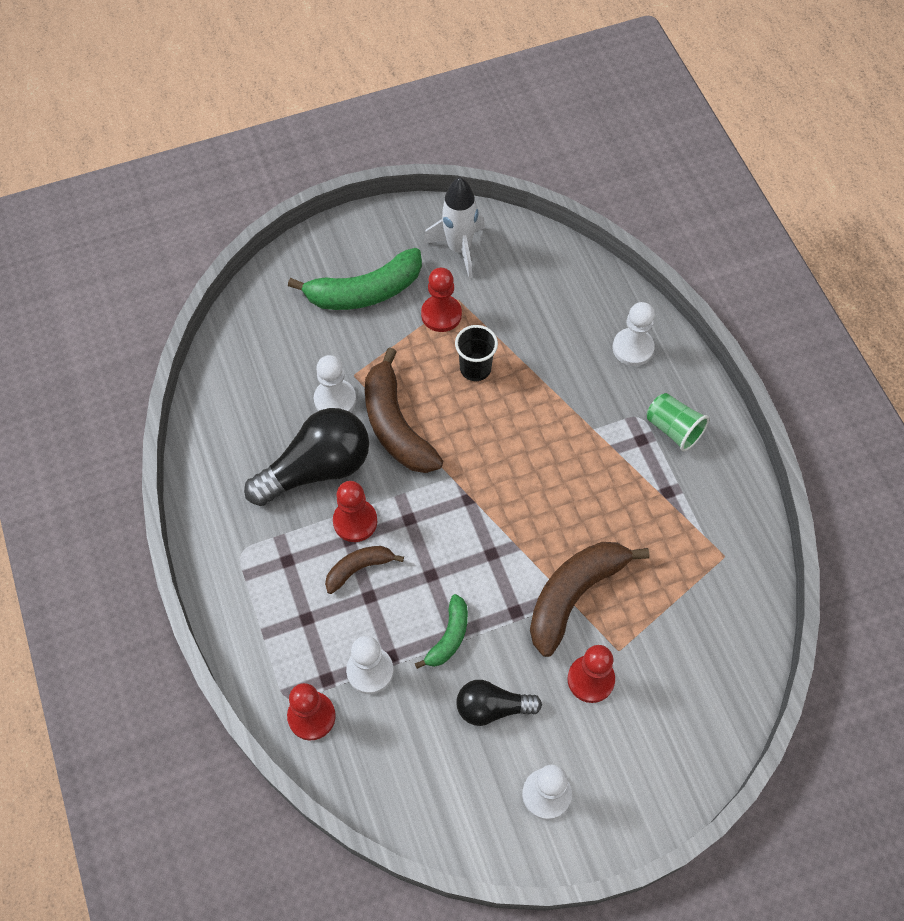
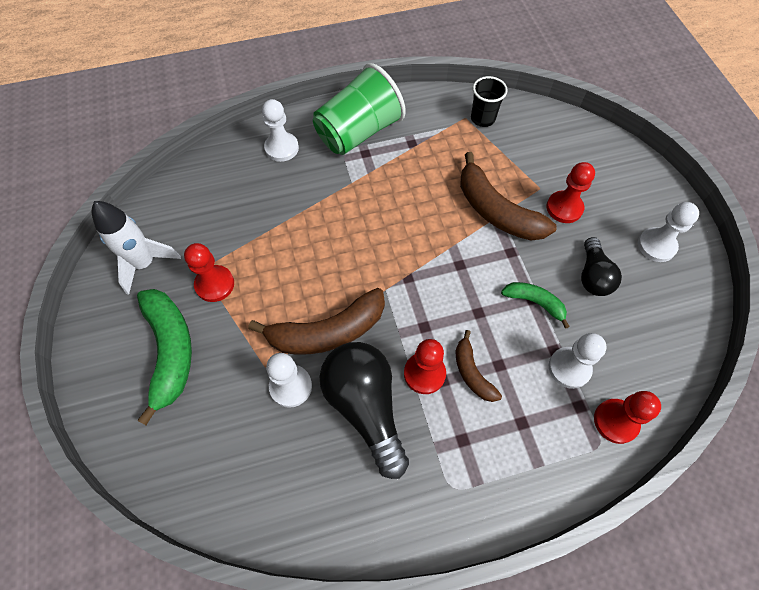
camera: 85 degrees left, 0 degrees up
(475, 368) = (279, 261): black cup -> black cup (482, 119)
(673, 429) = (359, 132): green cup -> green cup, size x1.86

